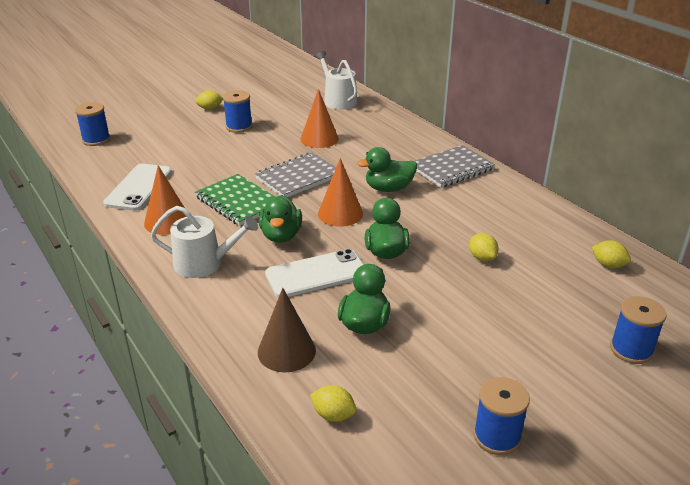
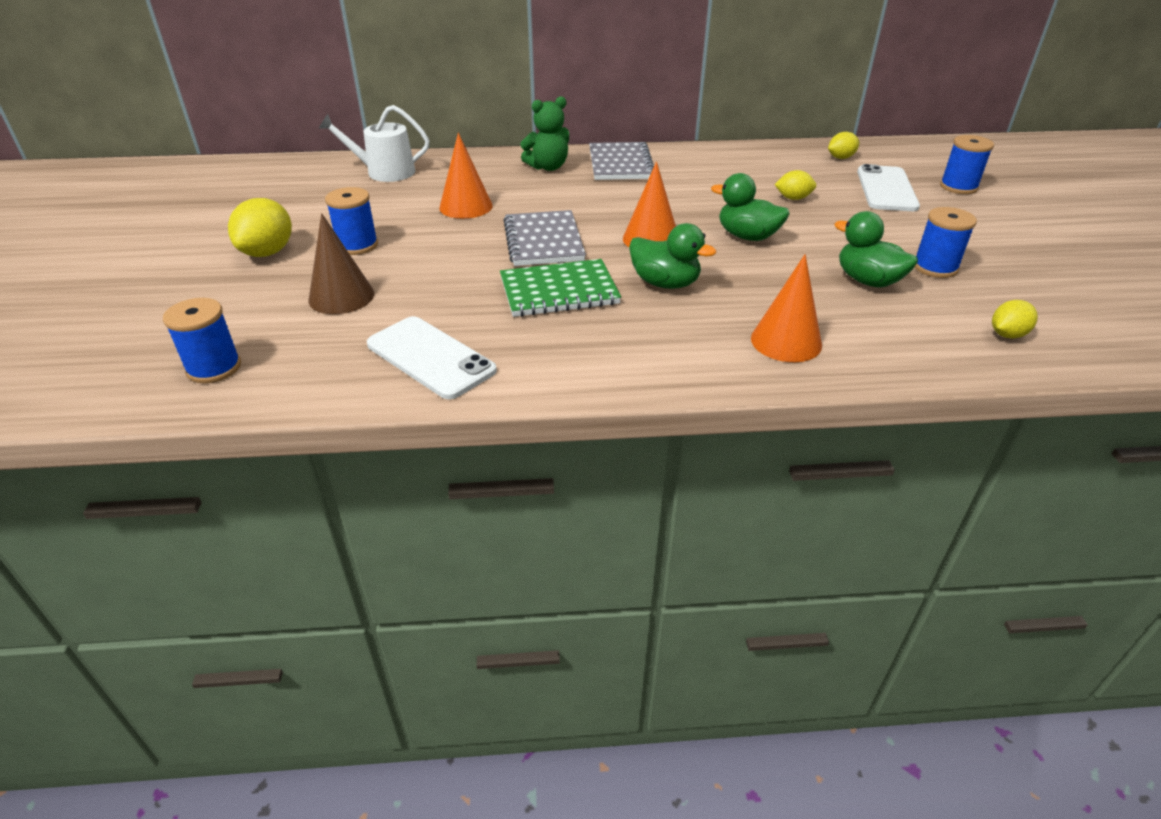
camera: 60 degrees left, 5 degrees up
(167, 221) = (554, 353): orange cone -> orange cone (786, 341)
(204, 263) = (684, 347): white watering can -> none
(210, 109) = (268, 252): yellow lemon -> yellow lemon, size x1.71
(286, 351) = (894, 334): brown cone -> brown cone (341, 296)
(316, 274) = (761, 283): white phone -> white phone (886, 189)
(388, 188) = (626, 202): green duck -> none
(411, 145) = (548, 167): none -> green teddy bear
(497, 436) = (1053, 268): blue spool -> blue spool (935, 267)

